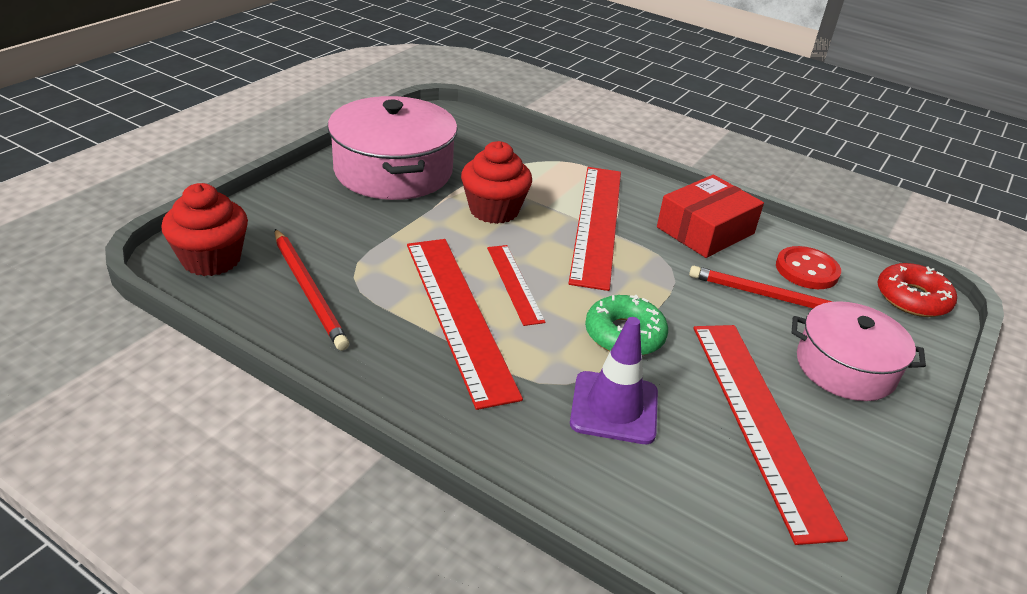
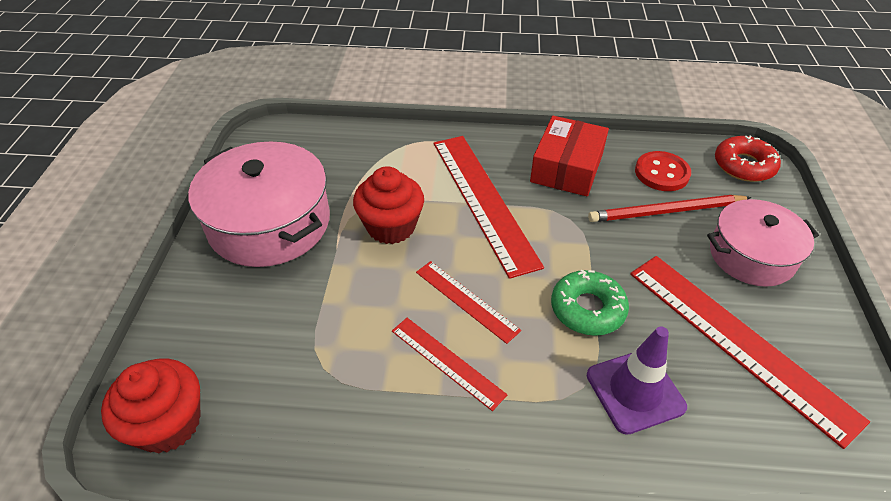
camera: 25 degrees left, 10 degrees up
(308, 291) = (294, 409): red pencil -> none
(459, 315) = (447, 362): red ruler -> red ruler, size x0.53

